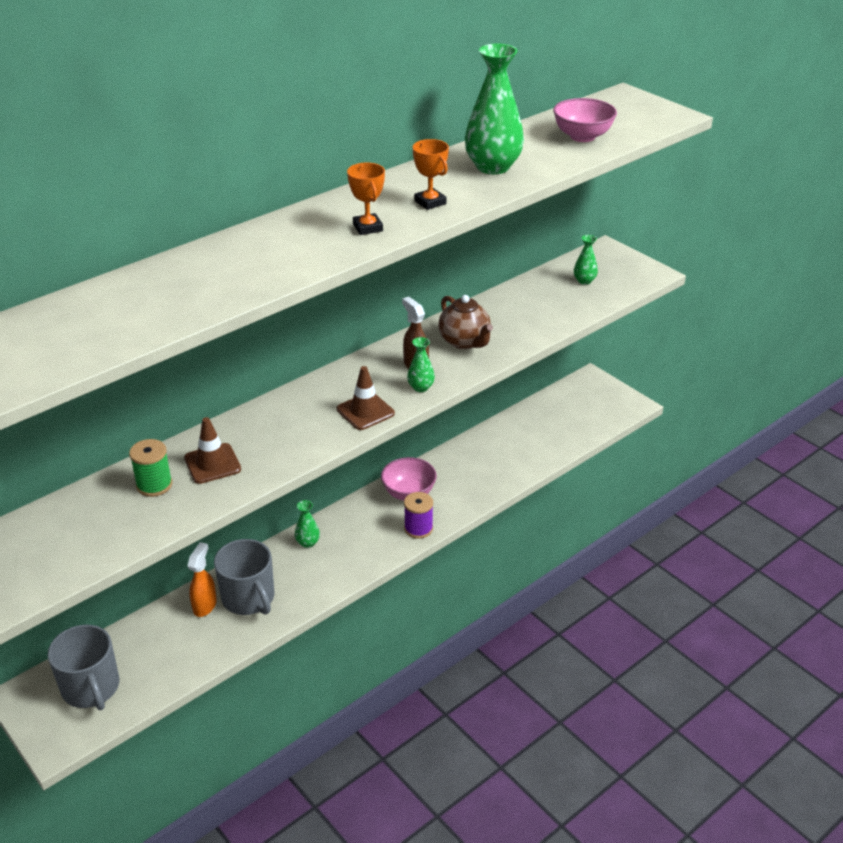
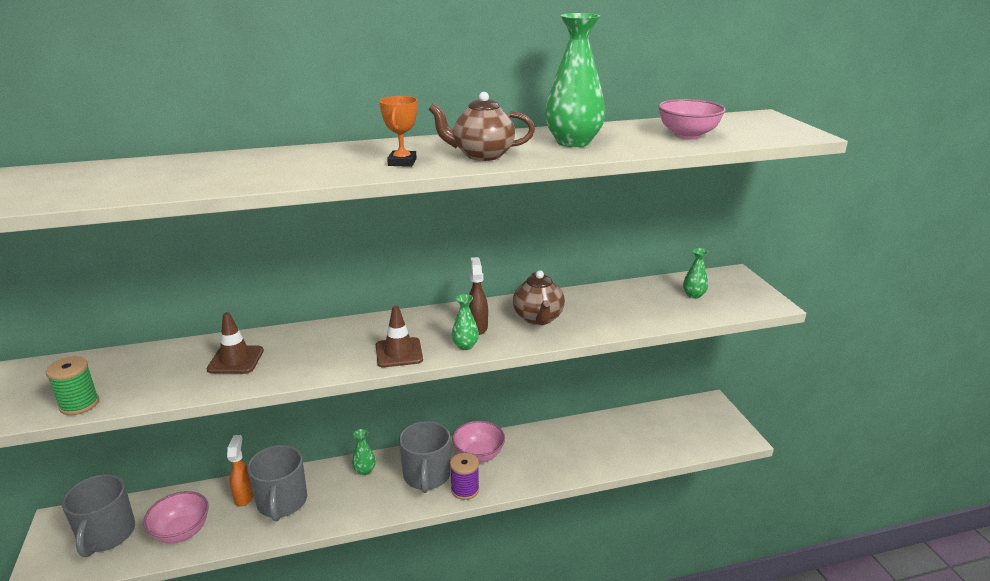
camera: 25 degrees right, 10 degrees down
(154, 485) = (176, 364): green spool -> green spool (79, 404)
(170, 658) = (181, 532): none -> pink bowl
(205, 605) = (244, 496): orange spray bottle -> orange spray bottle turned 45 degrees counterclockwise
(373, 528) = (426, 476): none -> grey mug
(430, 202) = (482, 155): orange trophy -> brown teapot

